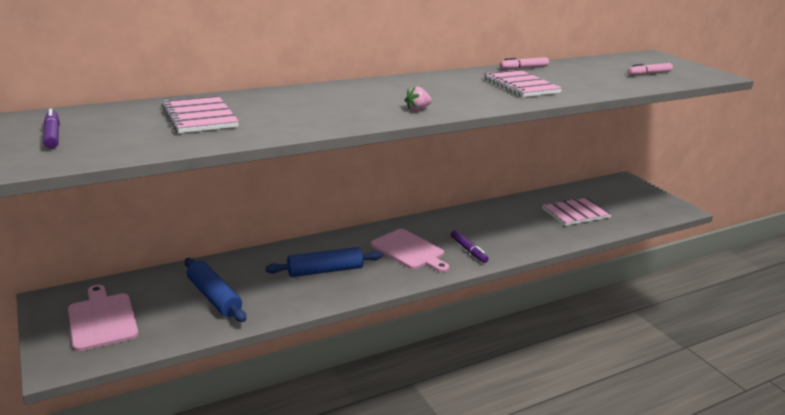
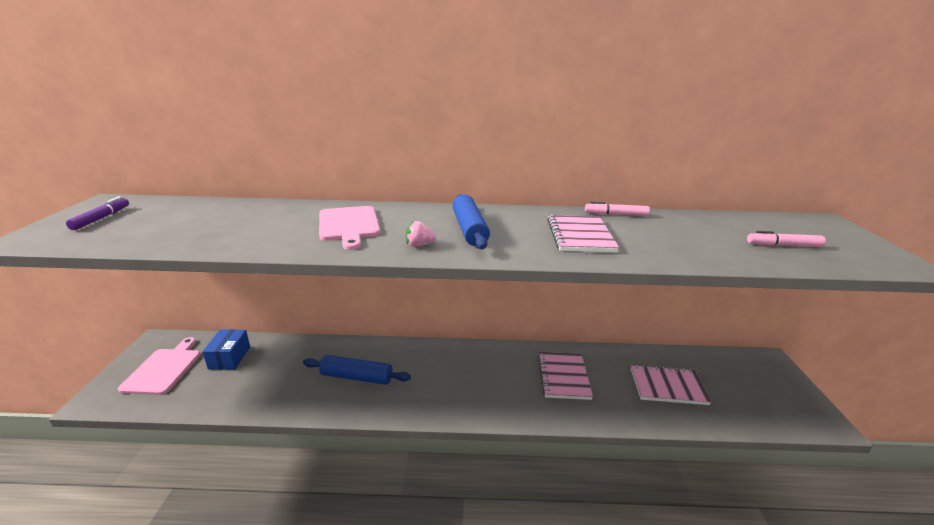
camera: 30 degrees right, 0 degrees up
(168, 291) = (229, 358): none -> blue box
(199, 117) = (224, 220): pink notebook -> pink notebook (563, 377)
(214, 297) = (251, 375): blue rolling pin -> blue rolling pin (469, 229)
(409, 251) = (448, 379): pink cutting board -> pink cutting board (348, 225)
(468, 250) = (506, 397): purple marker -> none

